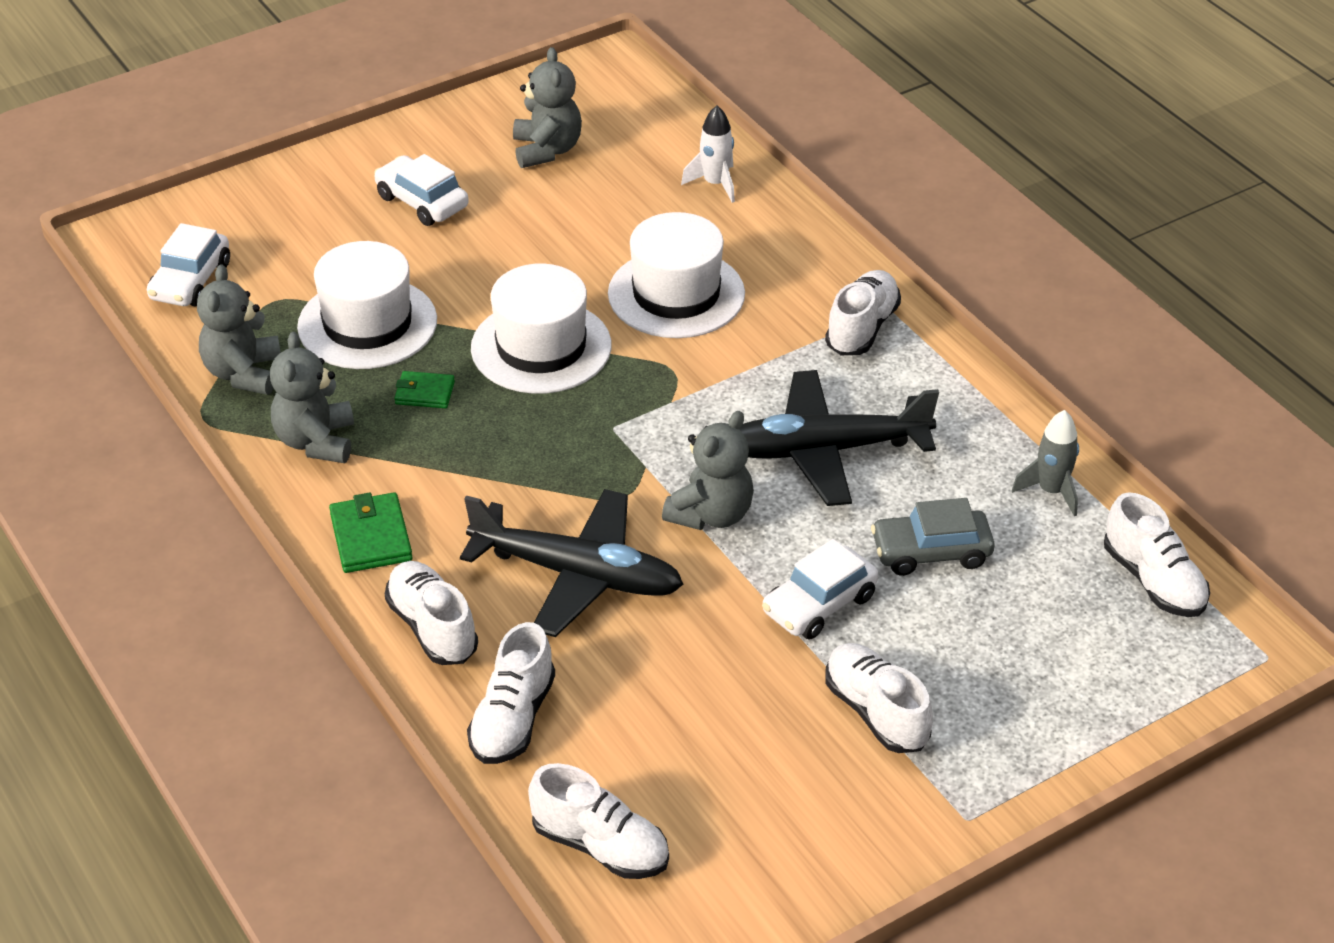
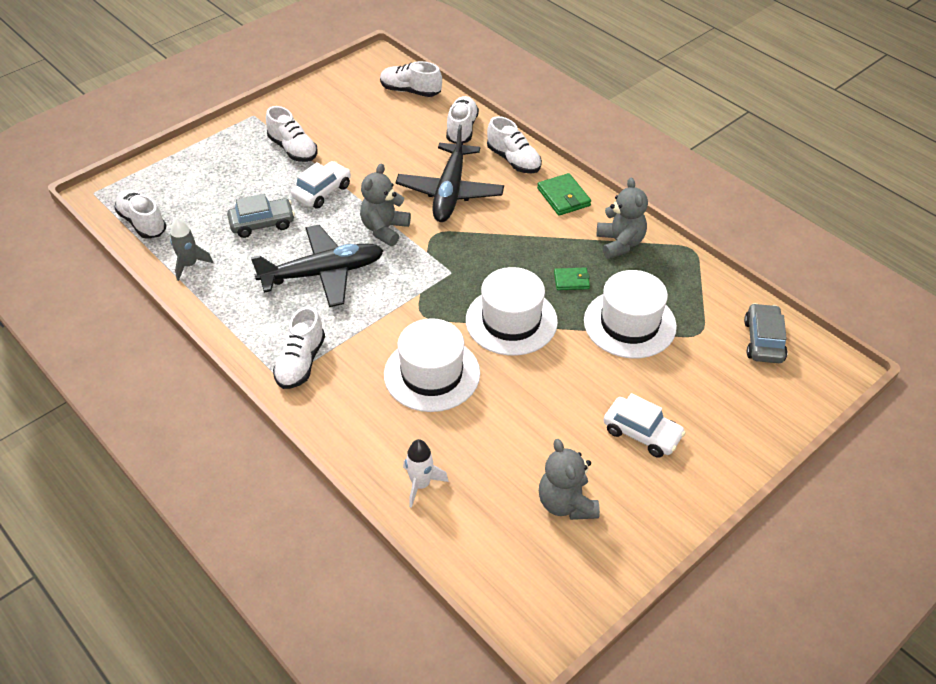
camera: 170 degrees right, 5 degrees up
(190, 281) = (763, 341): white car -> grey car
(243, 373) = (687, 279): grey teddy bear -> none
(576, 574) = (450, 191): black plane -> black plane turned 90 degrees counterclockwise

